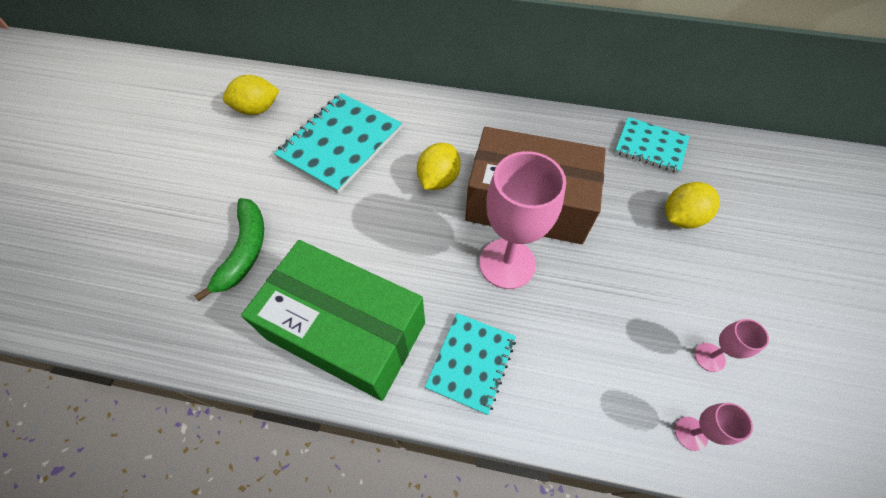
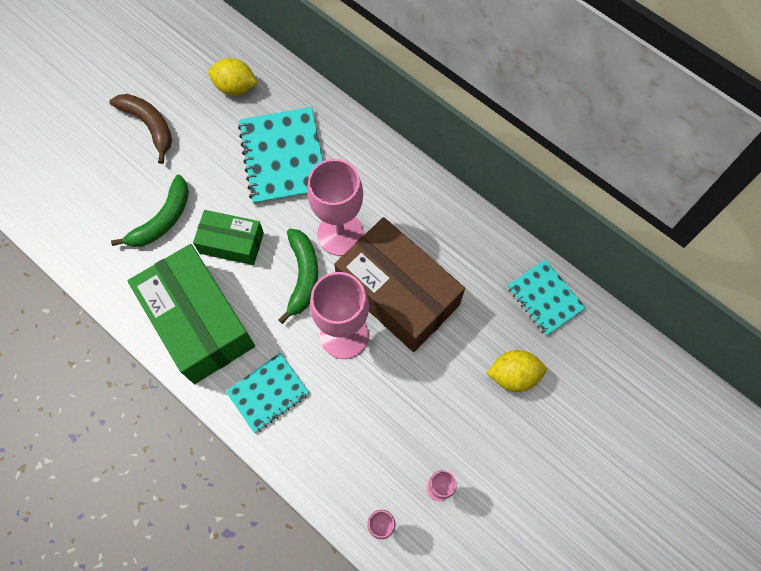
camera: 30 degrees right, 10 degrees up
(182, 174) = (149, 125): none -> brown banana
(335, 237) = (231, 243): none -> green box
(340, 143) = (283, 157): turquoise notebook -> turquoise notebook turned 75 degrees counterclockwise
(428, 231) = (303, 276): none -> green banana
(438, 179) = (340, 234): yellow lemon -> pink goblet

